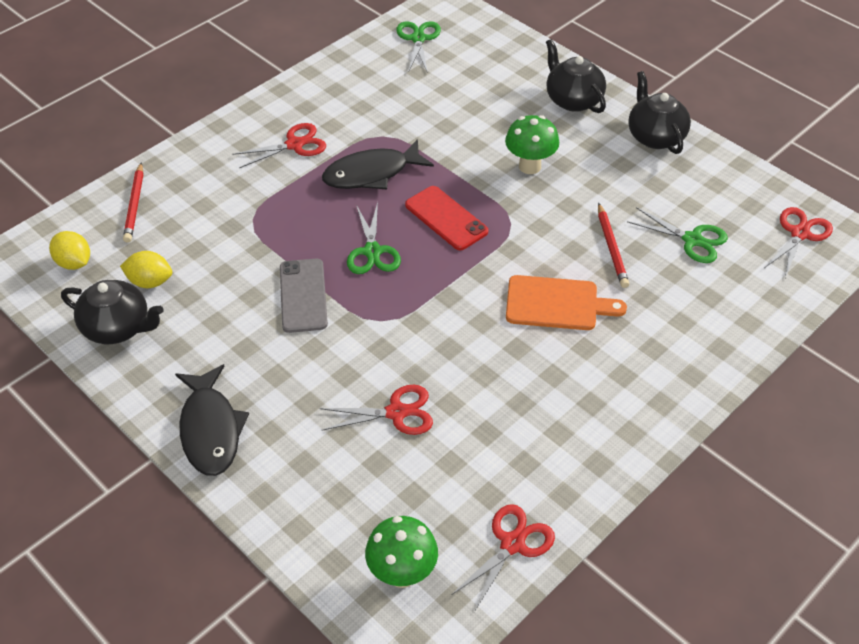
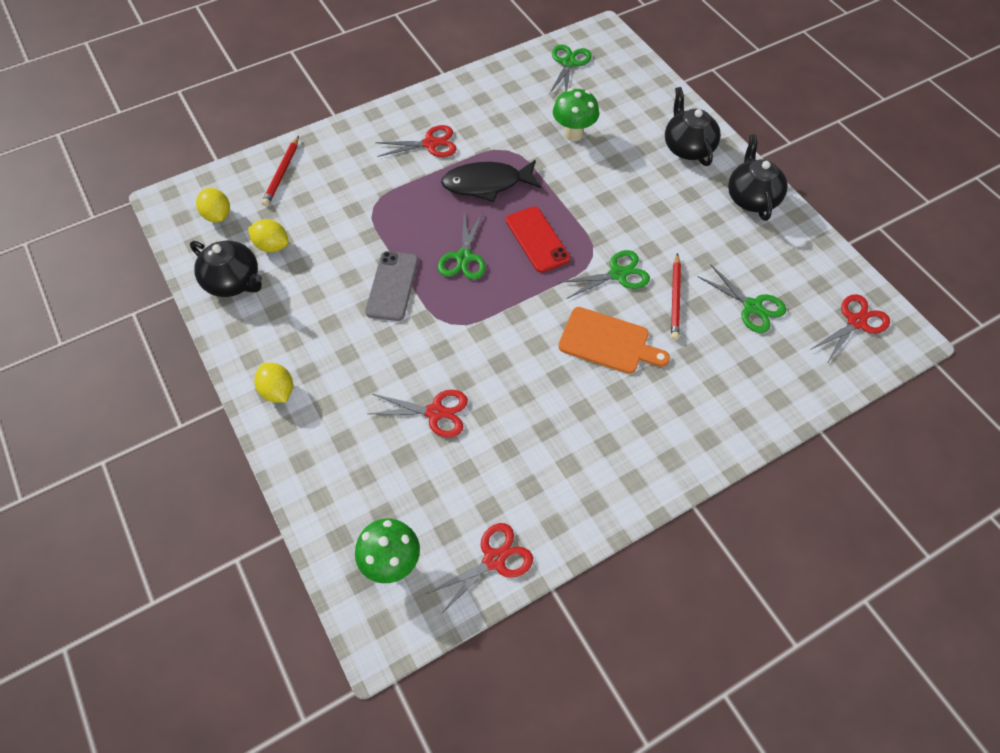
camera: 15 degrees right, 10 degrees up
(210, 429) = (278, 391): black fish -> yellow lemon
(530, 166) = (627, 204): green mushroom -> green mushroom (573, 134)
(544, 236) = (618, 274): none -> green scissors

